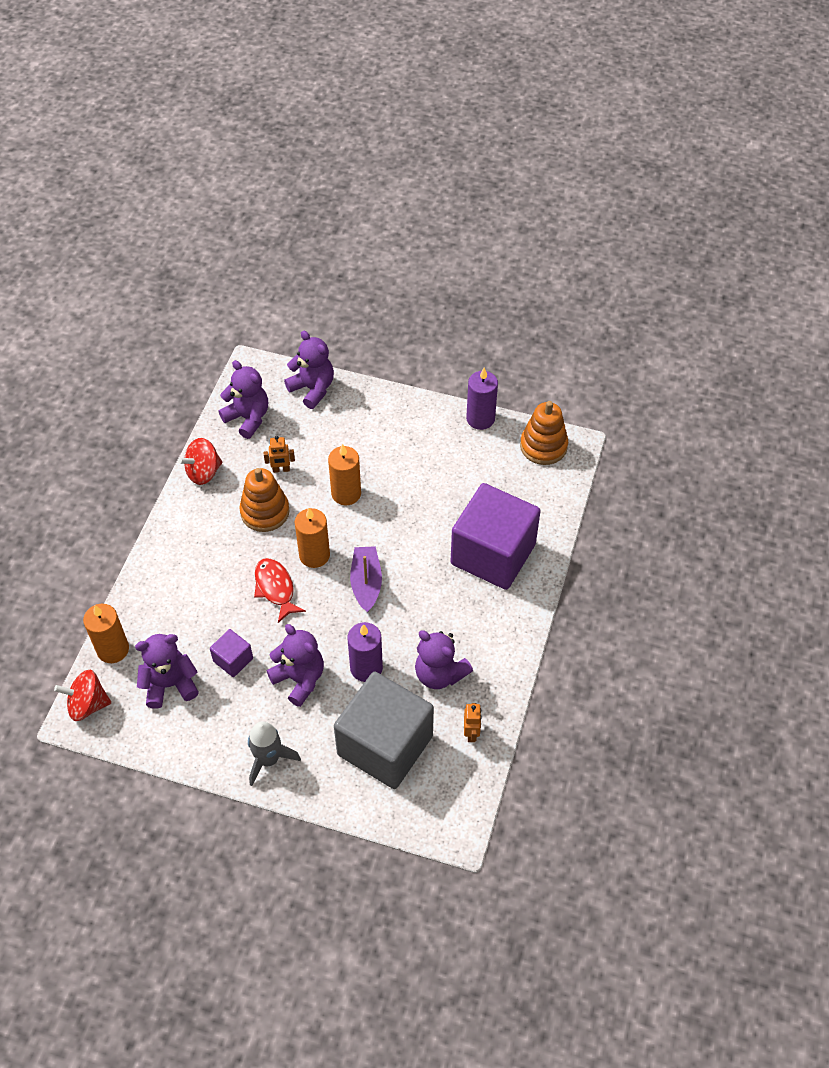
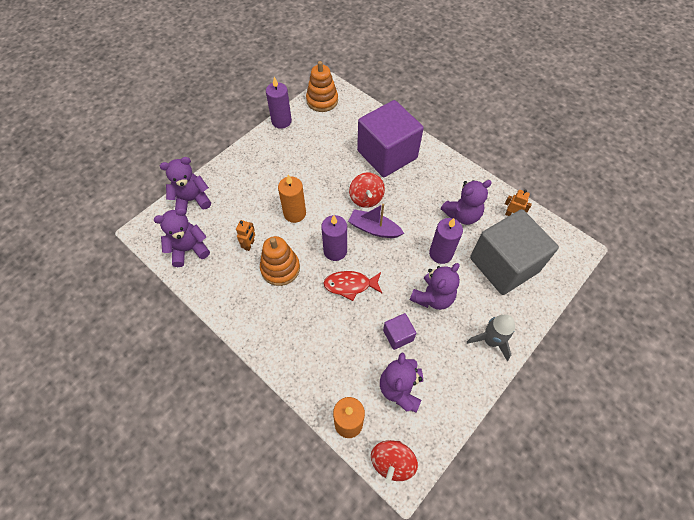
camera: 65 degrees left, 5 degrees up
(203, 472) = (218, 297): red spinning top -> red spinning top (366, 198)
(299, 679) = (432, 297): purple teddy bear -> purple teddy bear turned 150 degrees clockwise
(314, 555) = (335, 251): orange candle -> purple candle

